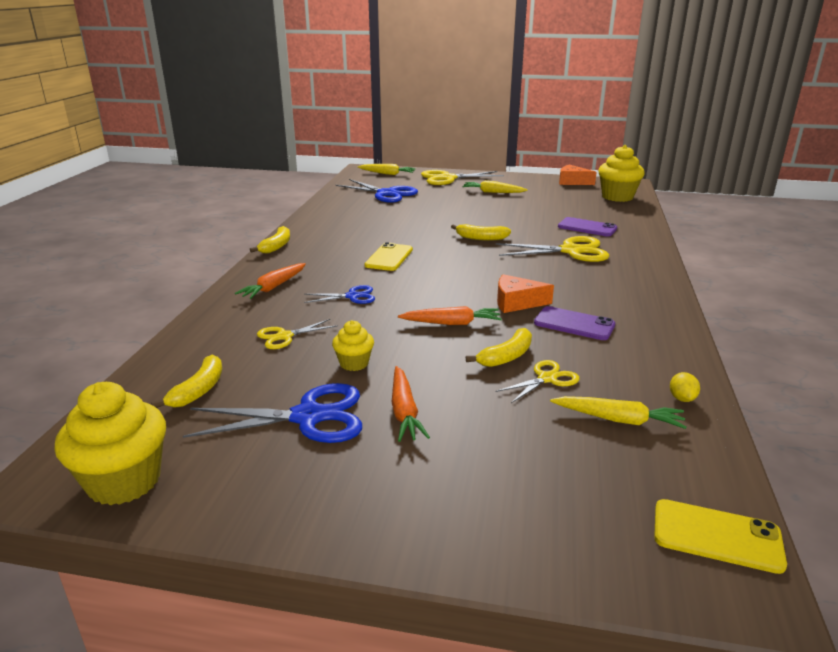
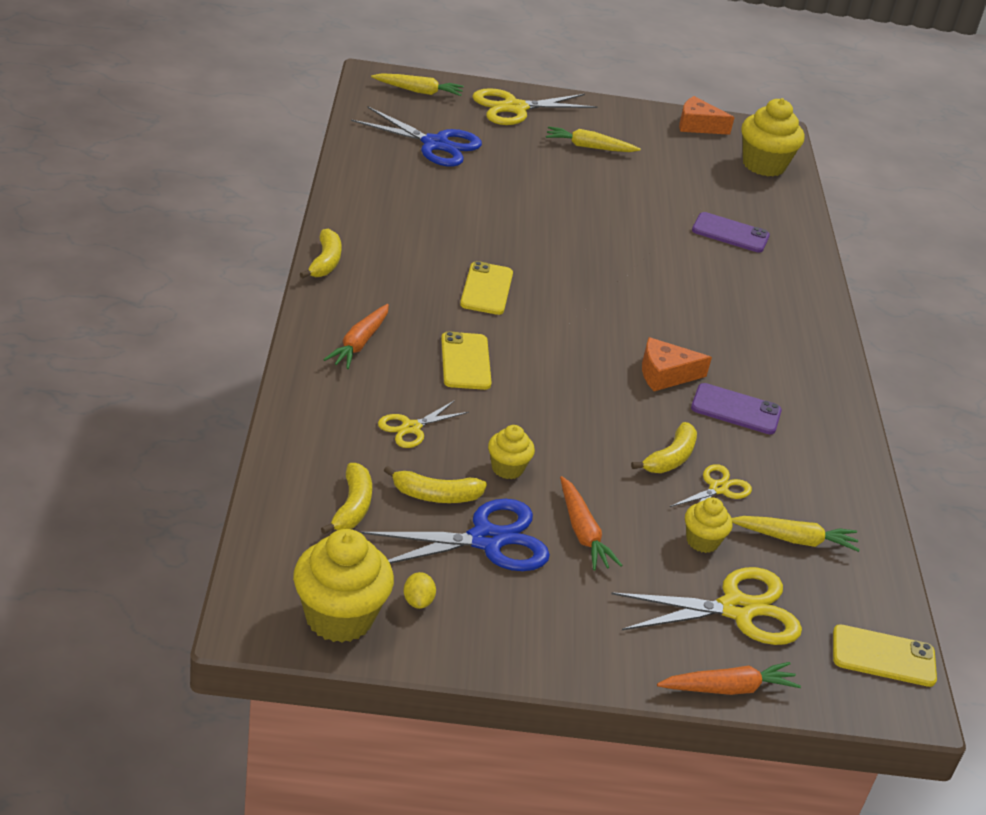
camera: 15 degrees left, 10 degrees up
(352, 296) = (465, 361): blue scissors -> yellow phone
(452, 323) = (598, 408): orange carrot -> orange carrot (728, 688)
(481, 238) = (596, 252): yellow banana -> yellow banana (436, 495)
(522, 420) = (702, 541): none -> yellow cupcake
(570, 251) = (715, 281): yellow scissors -> yellow scissors (736, 609)
(682, 398) = (853, 513): yellow lemon -> yellow lemon (418, 601)

